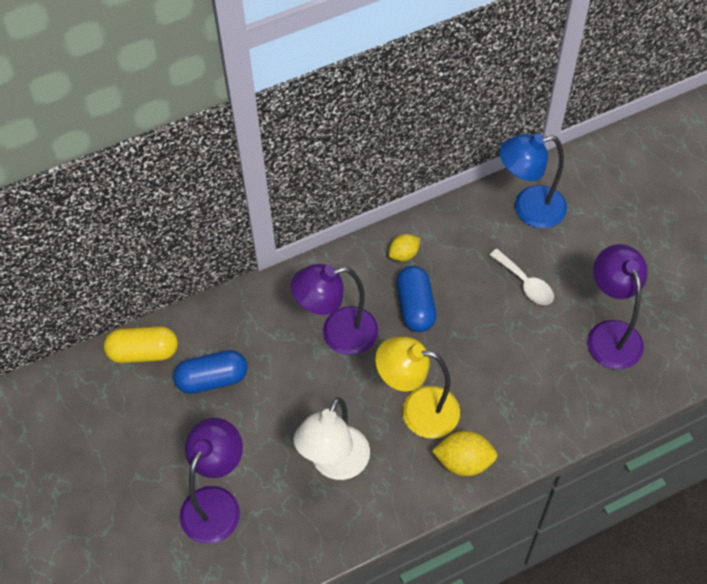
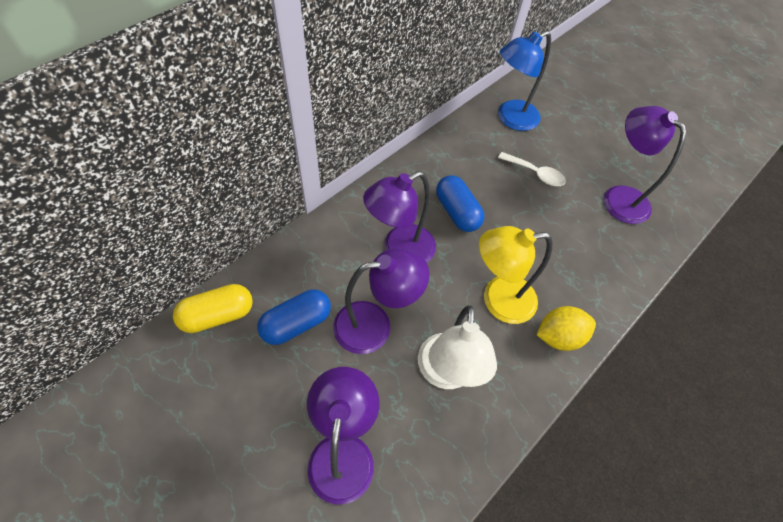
camera: 25 degrees left, 0 degrees up
(285, 401) = (374, 325): none -> purple lamp
(404, 254) = (429, 172): yellow lemon -> none

